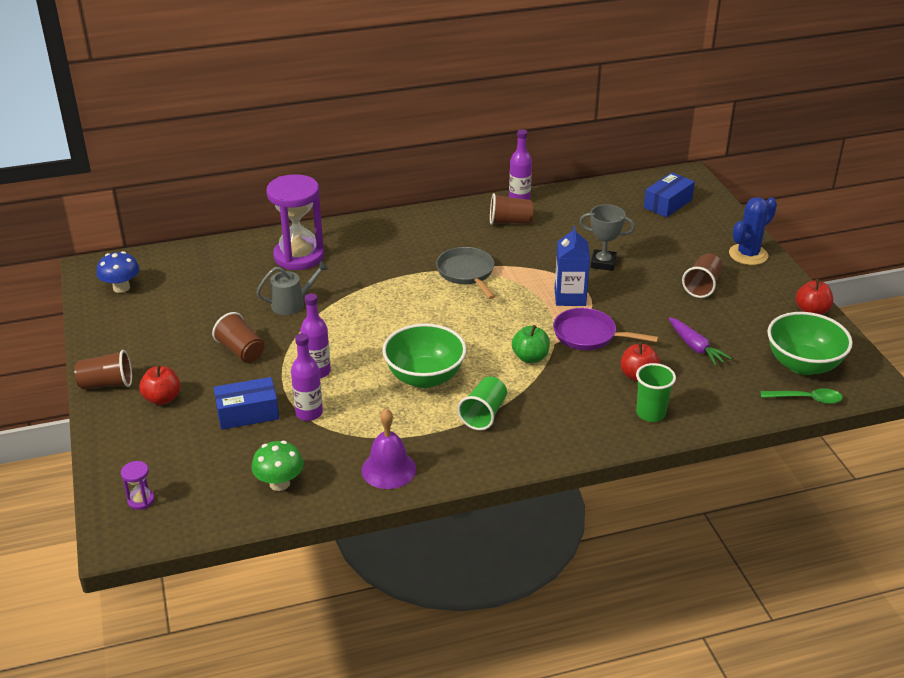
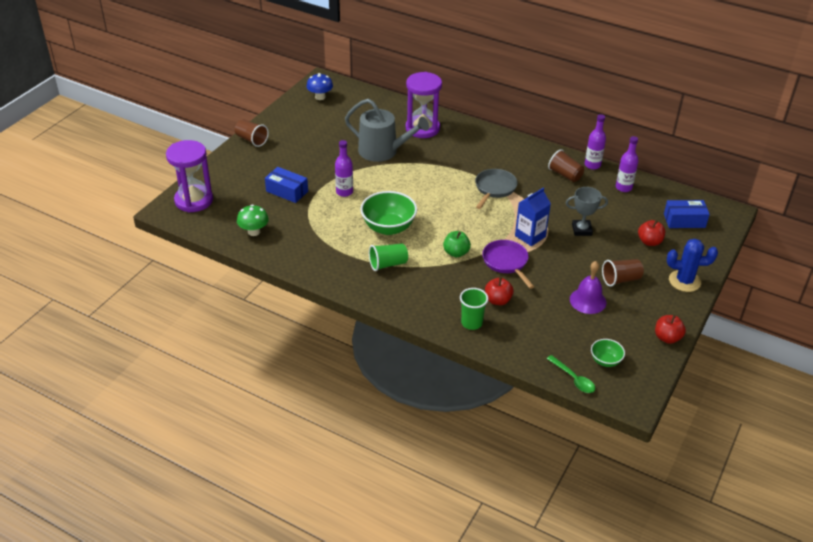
camera: 45 degrees right, 5 degrees up
(141, 500) = (194, 200): purple hourglass -> purple hourglass, size x2.46
(162, 398) = (263, 161): red apple -> red apple (649, 242)
(241, 351) = (326, 160): brown cup -> none
(292, 304) = (383, 151): grey watering can -> grey watering can, size x1.78
(309, 413) = (312, 209): purple bottle -> purple bottle (623, 187)
(388, 469) = (306, 258): purple bell -> purple bell (588, 301)
(603, 263) = (581, 230): grey trophy -> grey trophy turned 60 degrees counterclockwise
(695, 347) = (556, 308): purple carrot -> none
(803, 364) = (605, 361): green bowl -> green bowl, size x0.52

